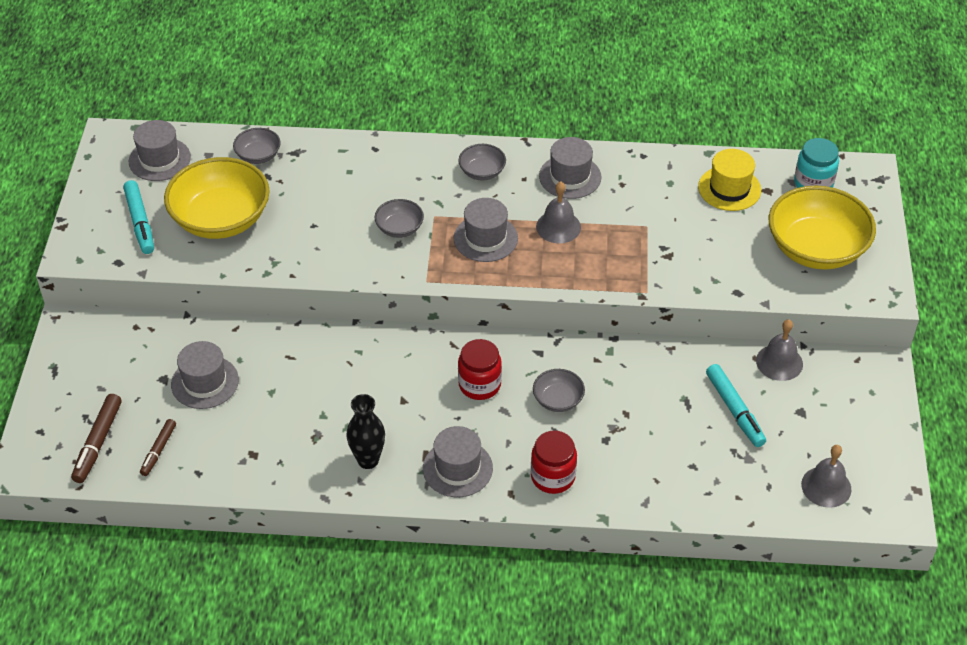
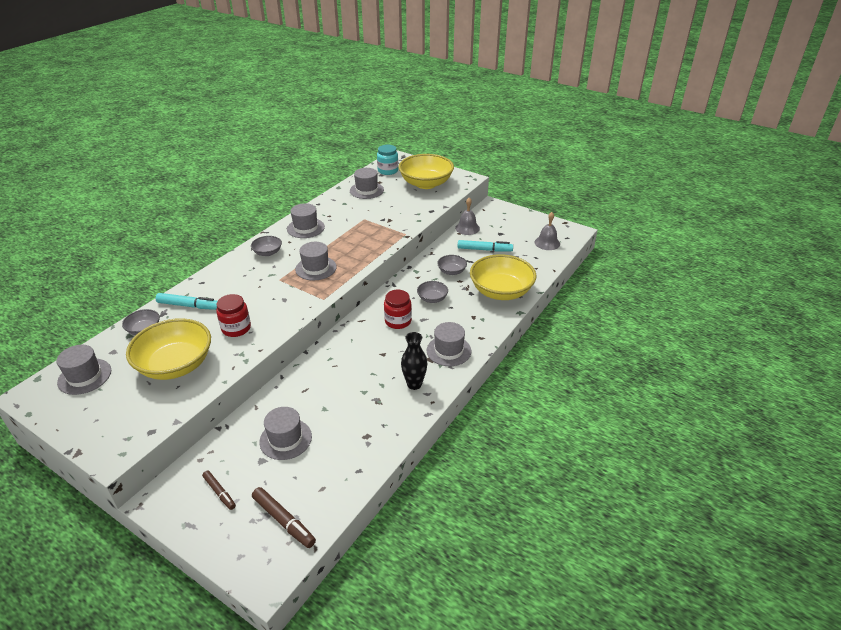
camera: 60 degrees left, 10 degrees down
(140, 222) = (129, 406): turquoise marker -> turquoise marker (189, 306)
(158, 450) = (321, 486): brown marker -> brown marker (219, 492)
(399, 228) = (273, 295): grey bowl -> grey bowl (451, 271)
(553, 477) = (481, 319): red jar -> red jar (236, 328)
(558, 227) = (335, 243): grey bell -> none
(638, 475) = (501, 291): none -> yellow bowl
(729, 188) = (366, 190): yellow hat -> grey hat

